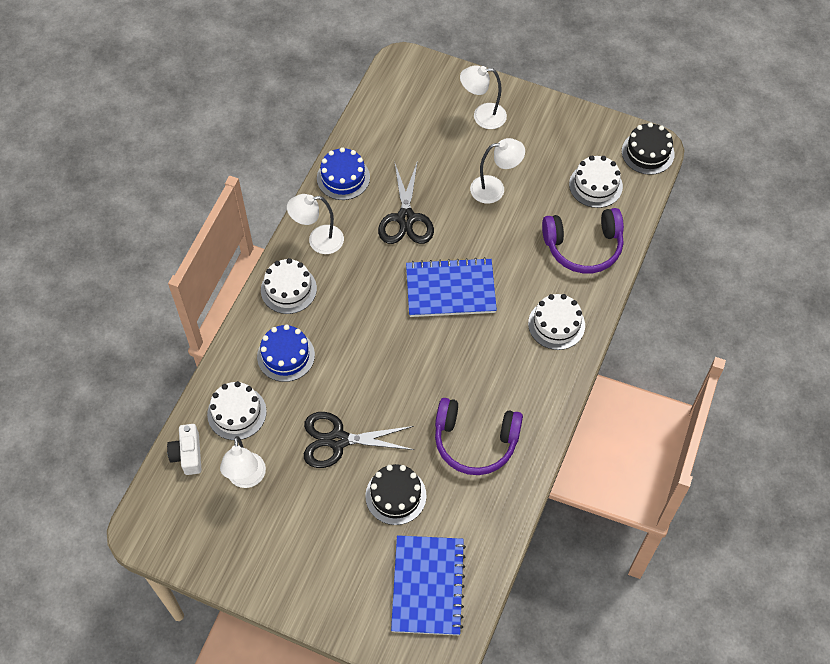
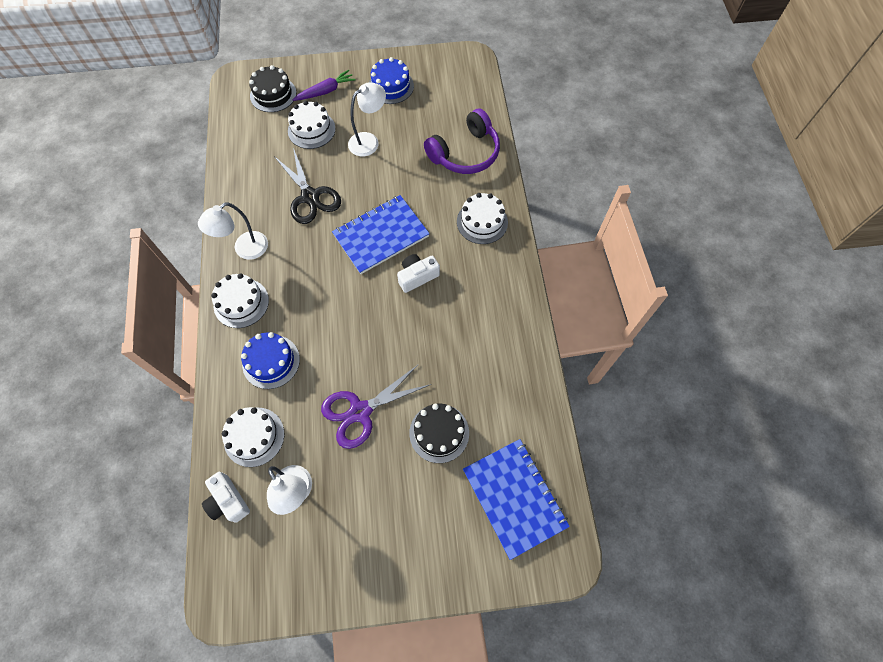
camera: 30 degrees left, 5 degrees up
(338, 440) = (360, 411): black scissors -> purple scissors
(343, 178) = (237, 188): blue cake -> blue cake (391, 86)
(461, 345) = (417, 276): none -> white camera
(475, 441) = (477, 349): purple headphones -> none
(482, 116) = (326, 91): white lamp -> purple carrot
(595, 185) = (445, 104): white cake -> white cake (311, 130)
(647, 152) = (469, 63): black cake -> black cake (273, 94)

